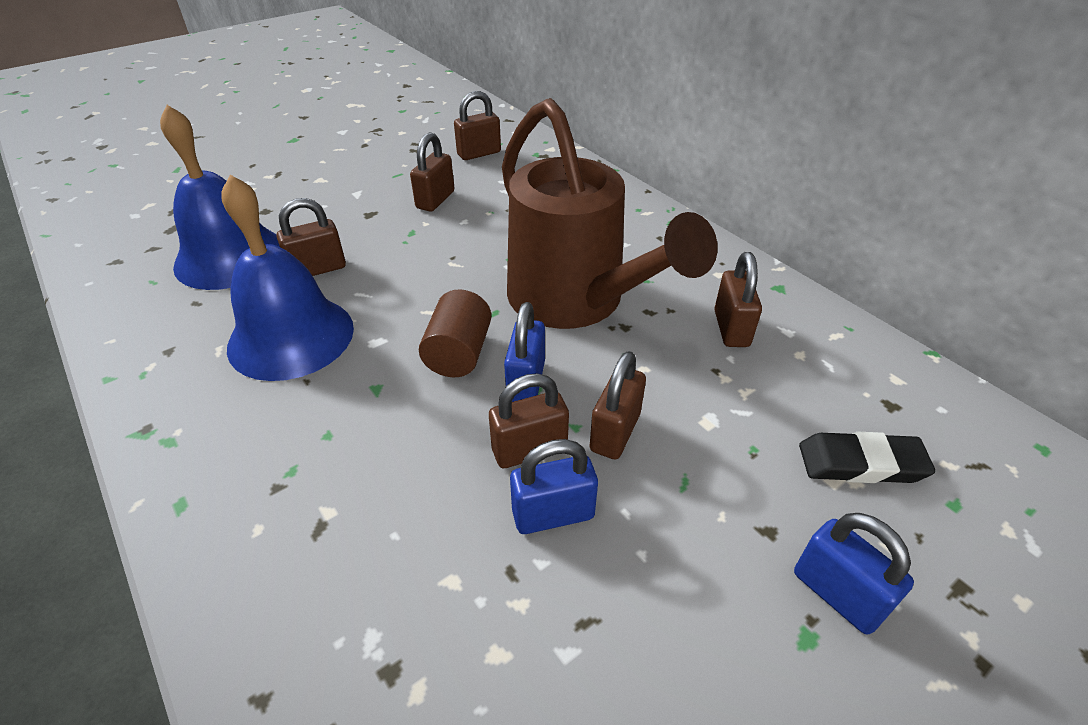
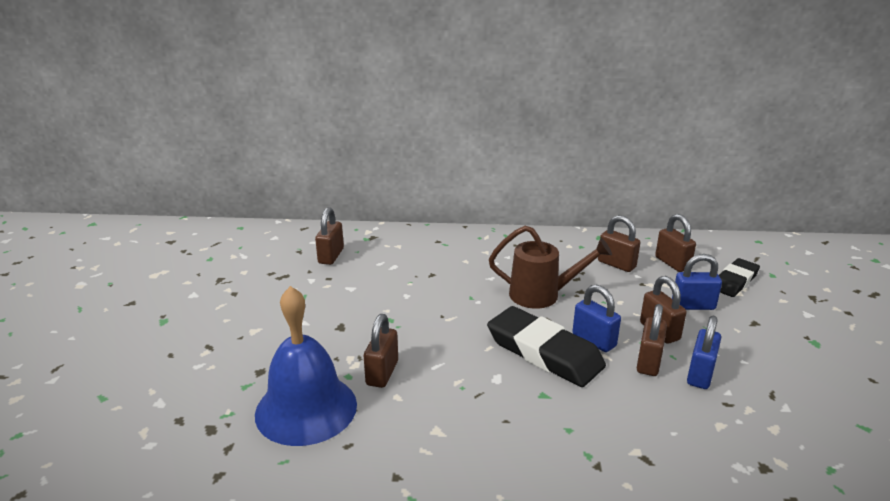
camera: 50 degrees left, 15 degrees down
(291, 337) = (450, 411): blue bell -> none
(435, 200) = (364, 295): brown padlock -> brown padlock (672, 263)
(458, 353) = (544, 352): brown cylinder -> black eraser
(575, 302) = (542, 295): brown watering can -> brown watering can, size x0.60
(837, 594) = (798, 324): blue padlock -> blue padlock (693, 306)

